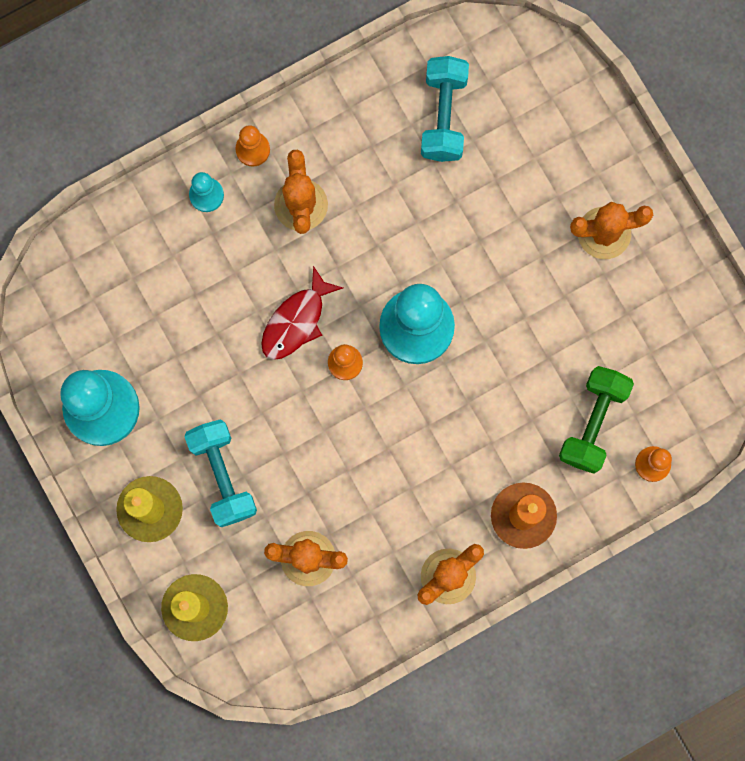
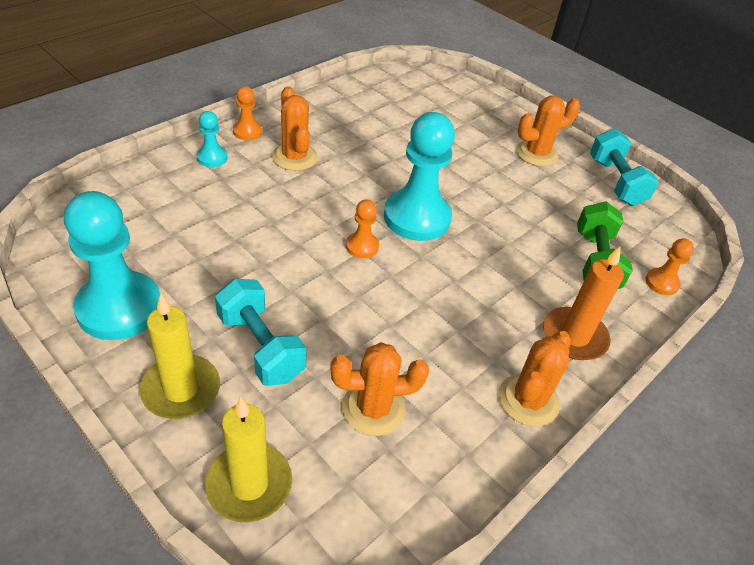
camera: 20 degrees left, 35 degrees down
(296, 321) = (309, 224): red fish -> none
(444, 116) = (391, 107): turquoise dumbbell -> turquoise dumbbell (615, 182)

